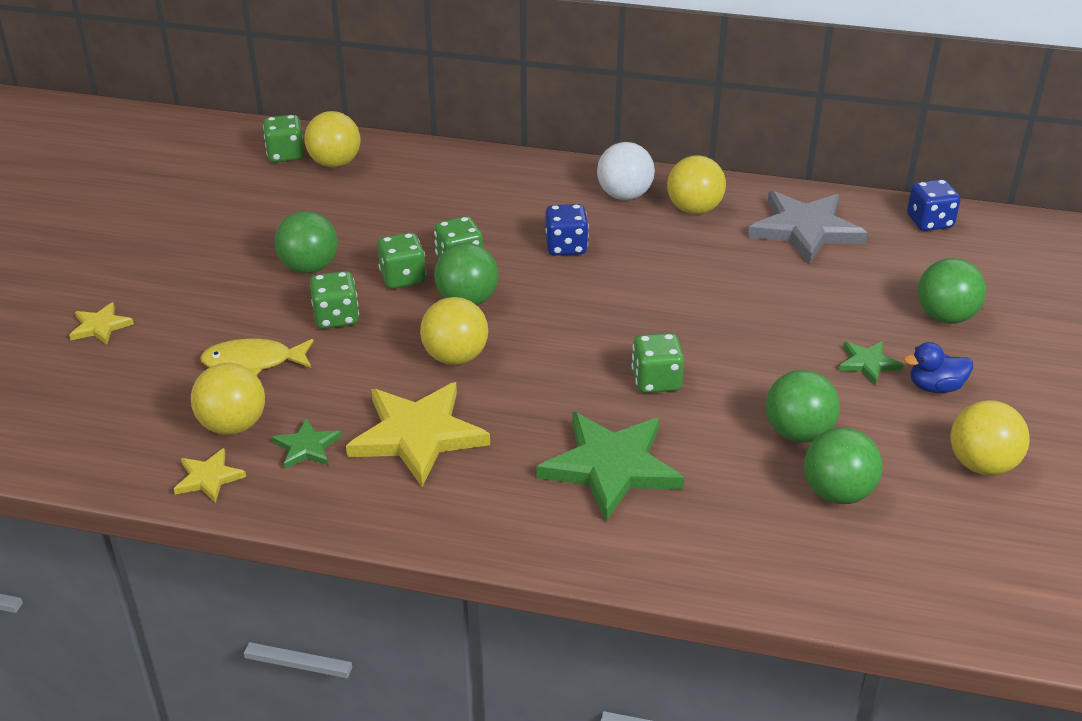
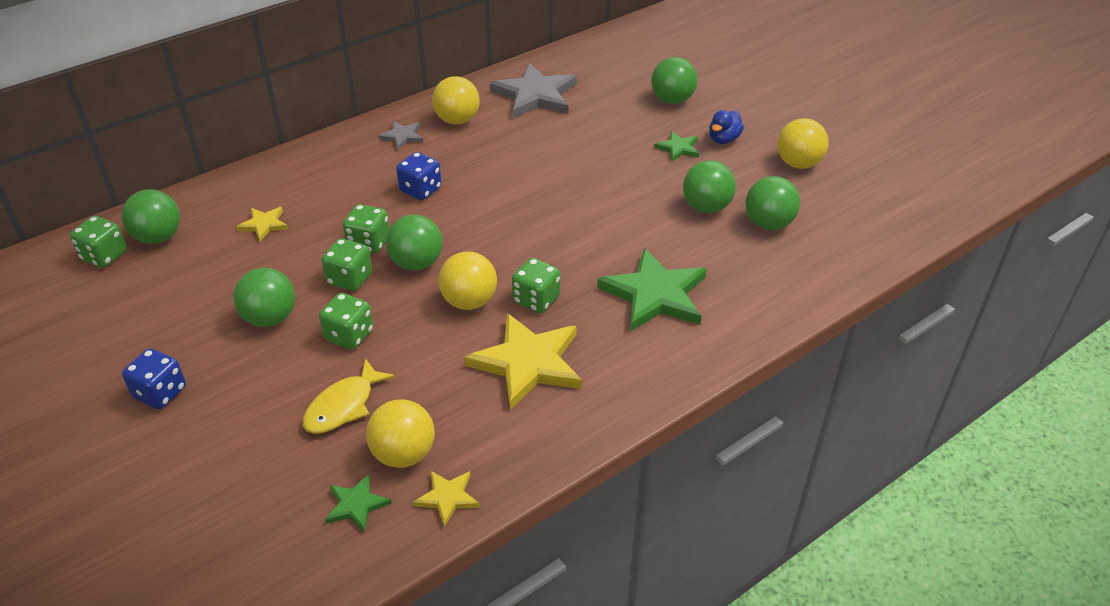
camera: 50 degrees left, 5 degrees up
(100, 326) = (175, 476): yellow star -> yellow star (264, 225)
(306, 447) = (475, 425): green star -> green star (356, 505)
(335, 163) = (158, 237): yellow ball -> green ball
(624, 195) = (402, 136): white ball -> grey star
(656, 381) = (599, 231): green dice -> green dice (536, 299)
(929, 222) = (587, 53): blue dice -> blue dice (160, 393)

